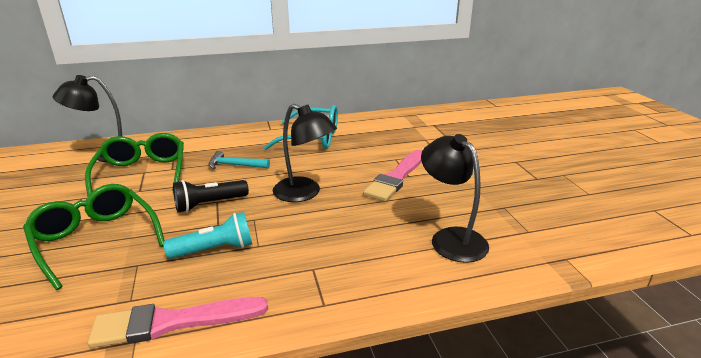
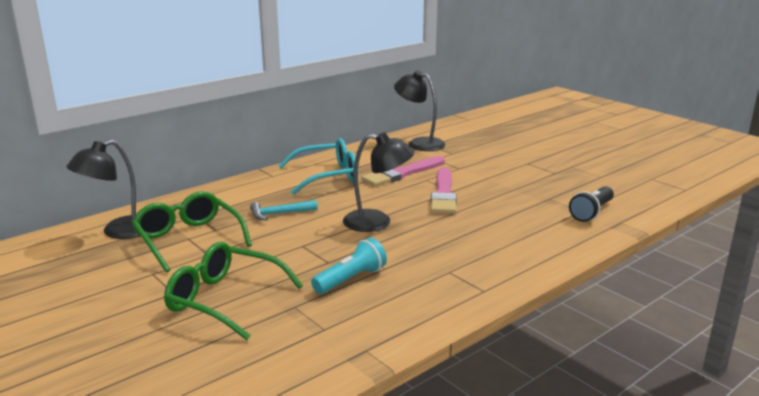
camera: 25 degrees left, 5 degrees down
(172, 322) = (381, 331): pink brush -> pink brush (402, 174)
(209, 204) = (298, 249): black flashlight -> black flashlight (591, 212)
(451, 238) = (531, 228): black lamp -> black lamp (419, 143)

